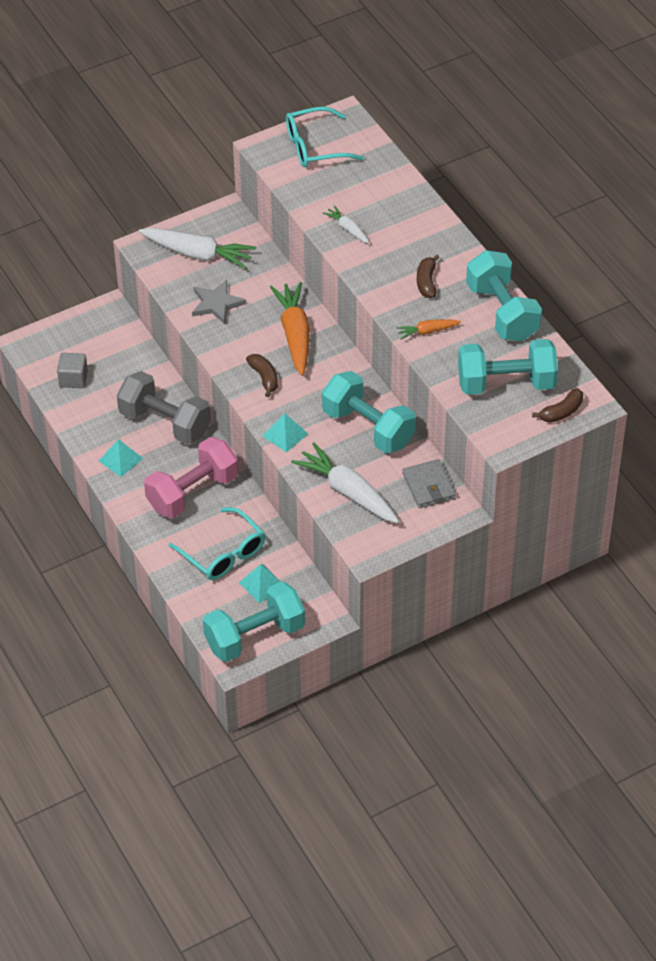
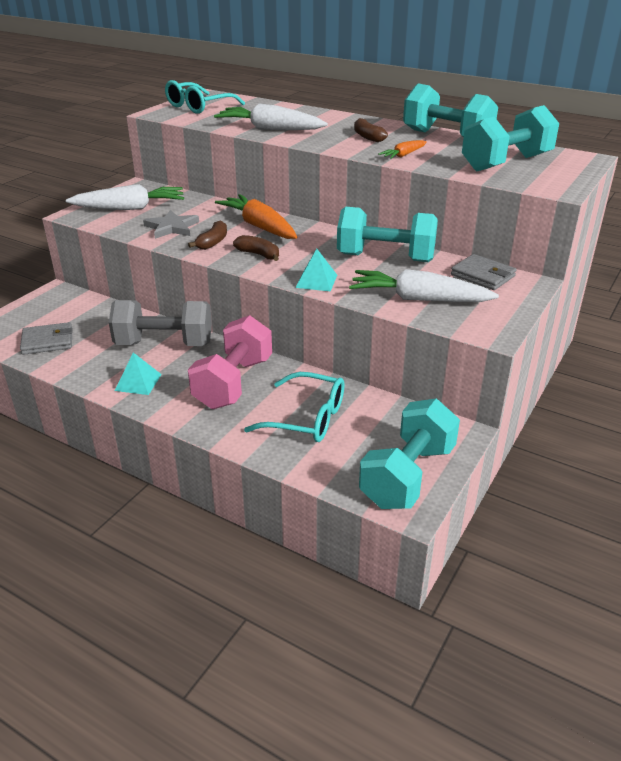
camera: 30 degrees left, 15 degrees down
(73, 379) = (48, 341): grey cube -> grey wallet
(261, 584) = (369, 429): turquoise pyramid -> none
(347, 229) = (270, 129): white carrot -> white carrot, size x1.99
(561, 412) = (572, 165): brown banana -> brown banana (213, 242)

